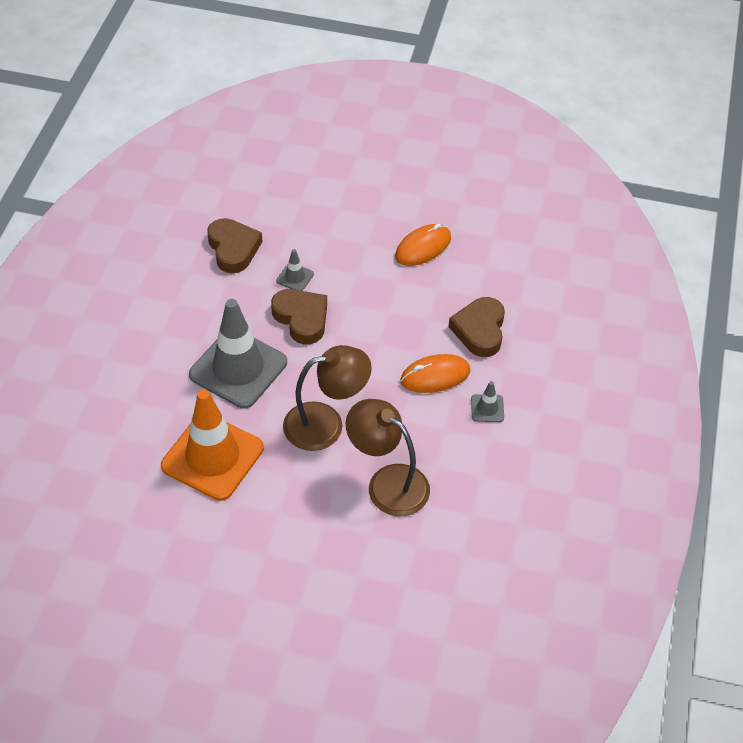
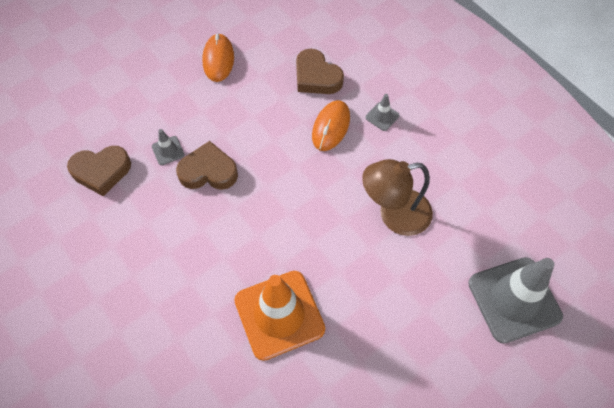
camera: 50 degrees left, 10 degrees up
(233, 249) = (101, 171): brown heart -> brown heart turned 150 degrees clockwise
(238, 368) = (214, 243): grey traffic cone -> grey traffic cone (514, 299)
(326, 424) = (313, 219): brown lamp -> none

